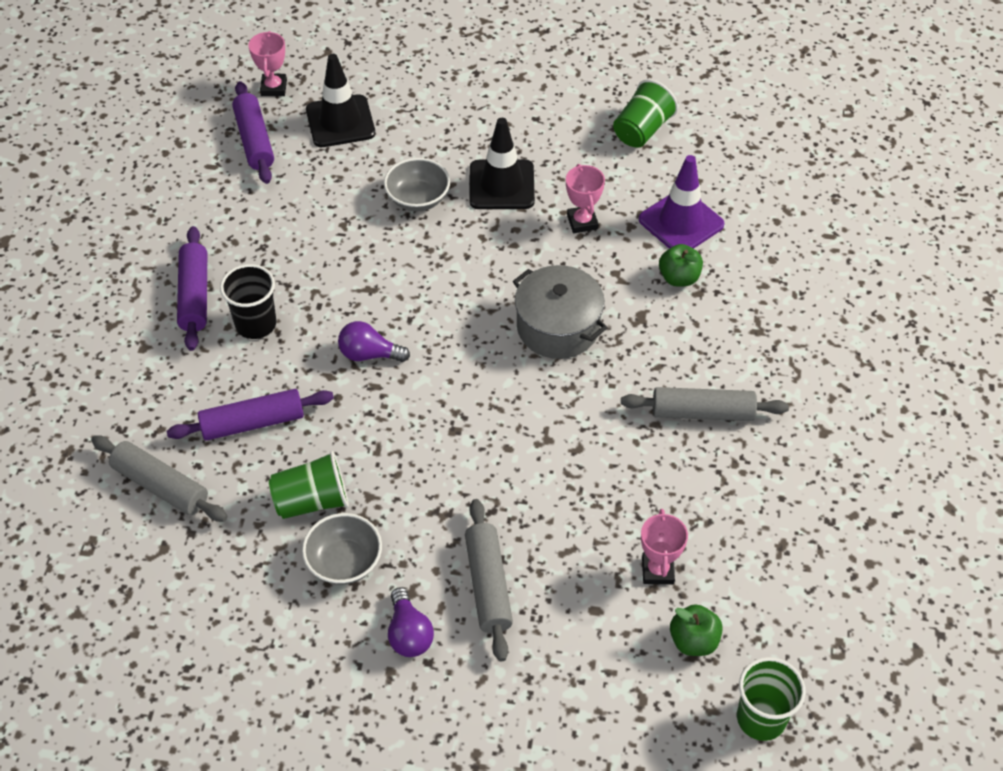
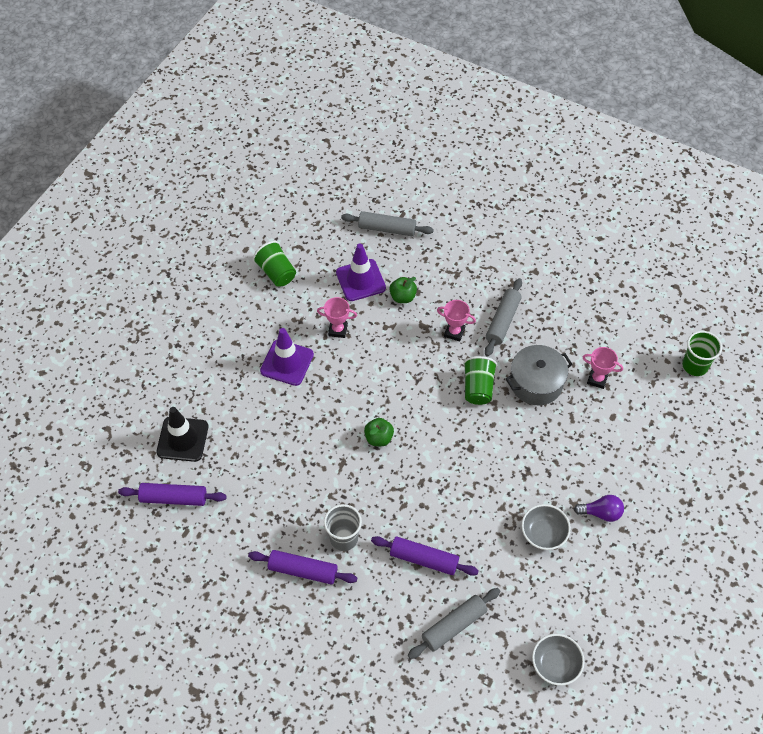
camera: 70 degrees left, 5 degrees up
(253, 422) = (424, 559): purple rolling pin -> purple rolling pin turned 75 degrees counterclockwise
(256, 324) = (344, 538): black cup -> grey cup
(274, 88) = (127, 472): pink trophy -> pink trophy (454, 332)
(312, 501) = (495, 540): green cup -> green cup (478, 388)
(369, 354) = (395, 478): purple light bulb -> none
(418, 199) = (276, 413): grey bowl -> grey bowl (555, 664)
(488, 585) = (581, 463): grey rolling pin -> grey rolling pin (387, 229)
(501, 185) = (287, 363): black traffic cone -> purple traffic cone
(558, 327) = (414, 370): grey pot -> grey pot (536, 383)
(693, 641) = (643, 378): green apple -> green apple (379, 438)

